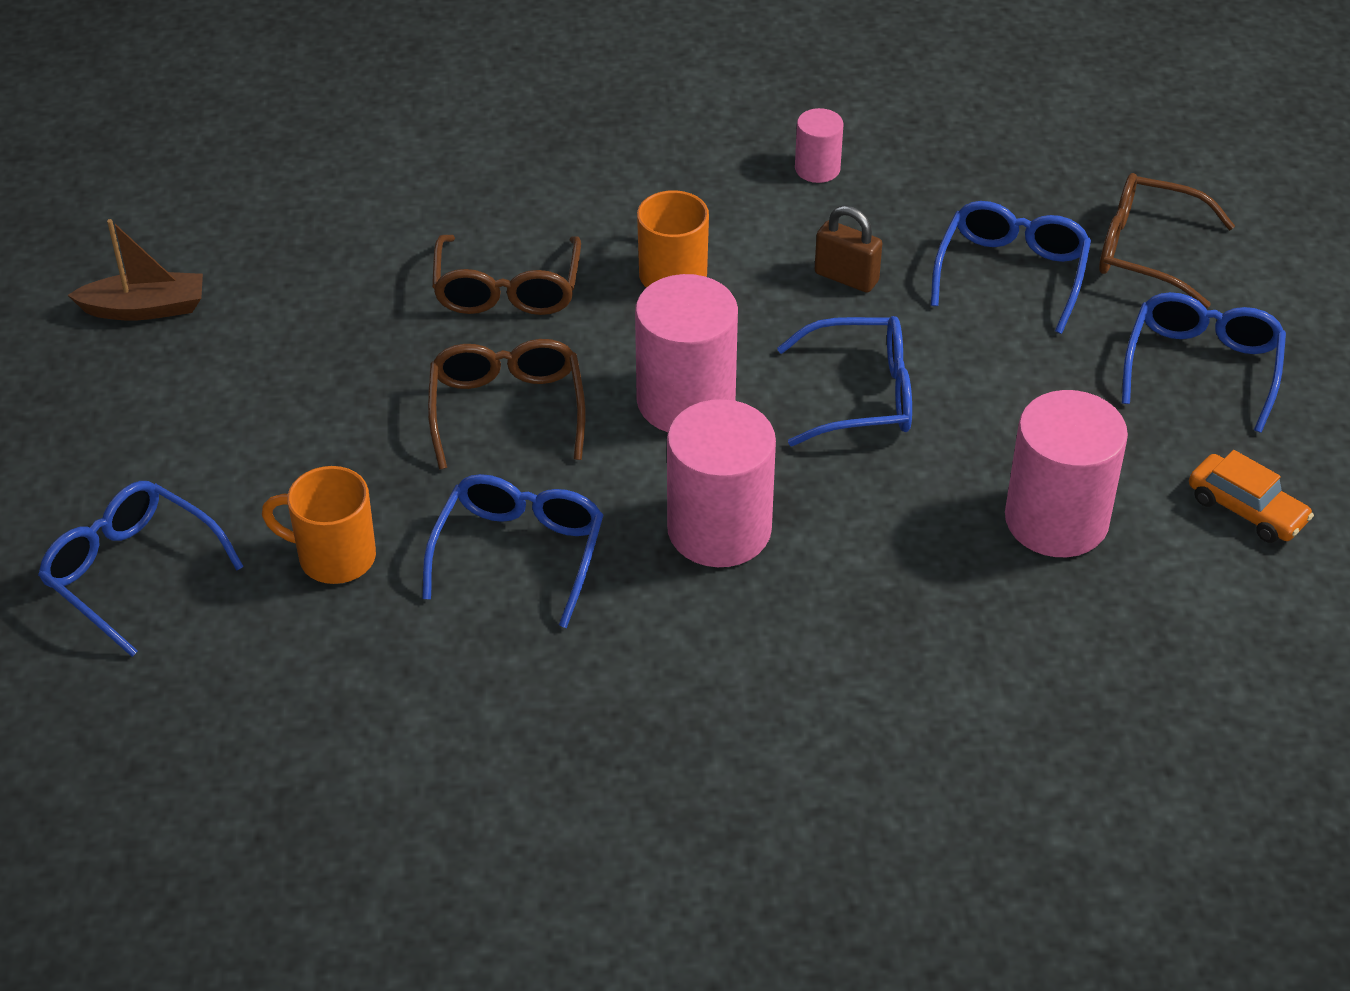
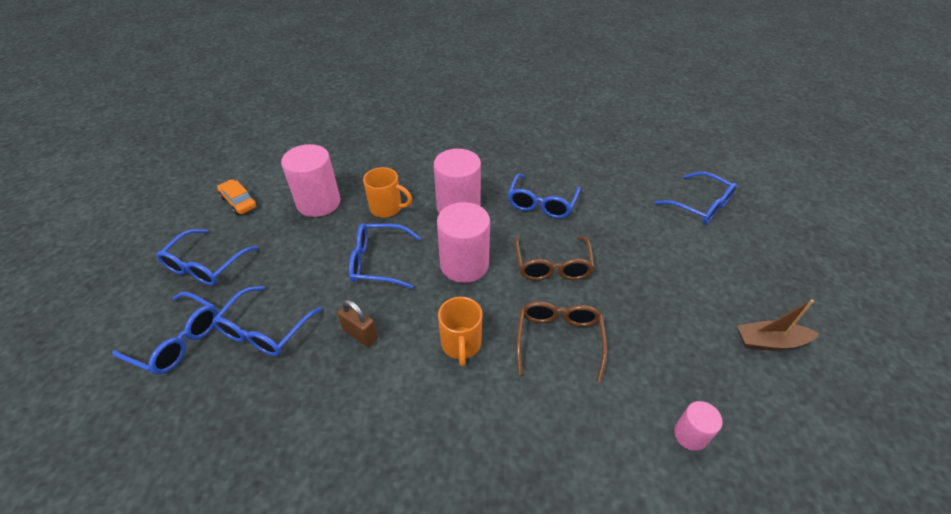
camera: 175 degrees left, 0 degrees up
(334, 557) = (618, 206): orange mug -> orange mug (387, 208)
(817, 169) = (347, 432): pink cylinder -> pink cylinder (690, 435)
(1146, 251) = (178, 341): brown glasses -> blue glasses

